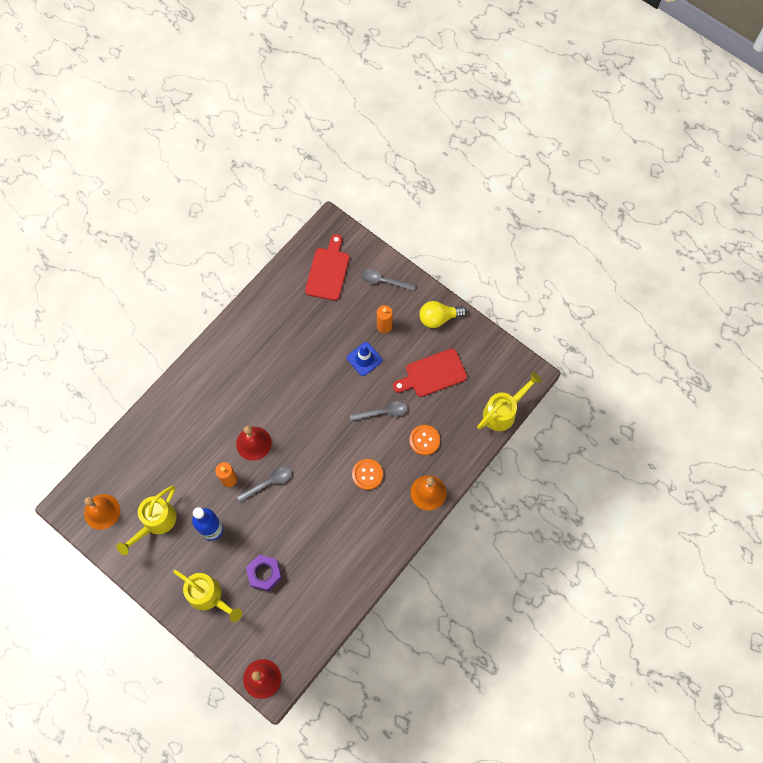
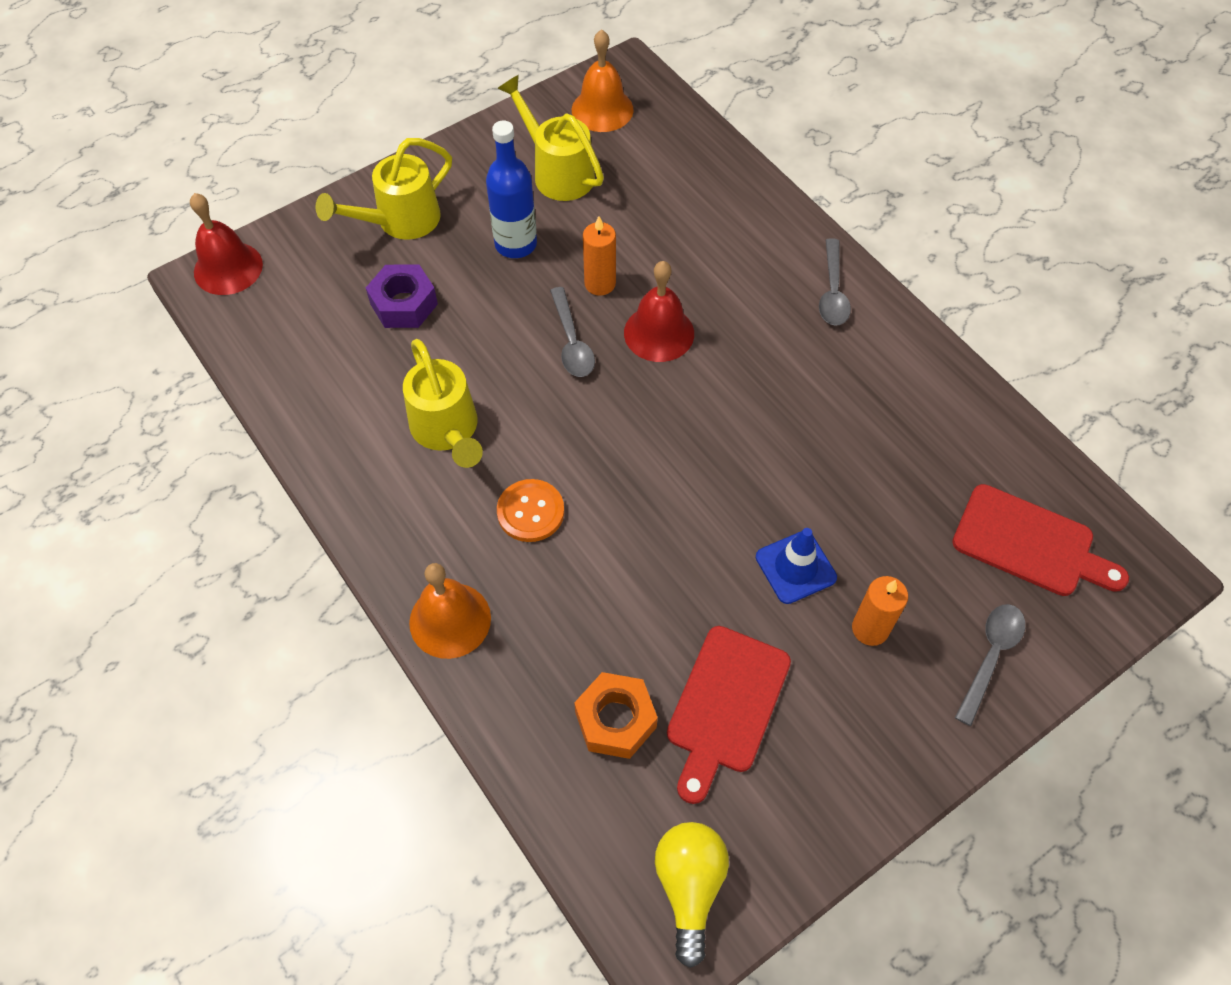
camera: 105 degrees right, 10 degrees down
(382, 412) = (660, 574): grey spoon -> grey spoon (832, 292)
(424, 440) = (570, 643): orange button -> none
(433, 374) = (726, 705): red cutting board -> red cutting board turned 150 degrees counterclockwise
(438, 318) = (871, 760): yellow light bulb -> yellow light bulb (689, 886)
(451, 414) = (615, 720): none -> orange nut
(503, 412) = (586, 846): yellow watering can -> yellow watering can (447, 430)

